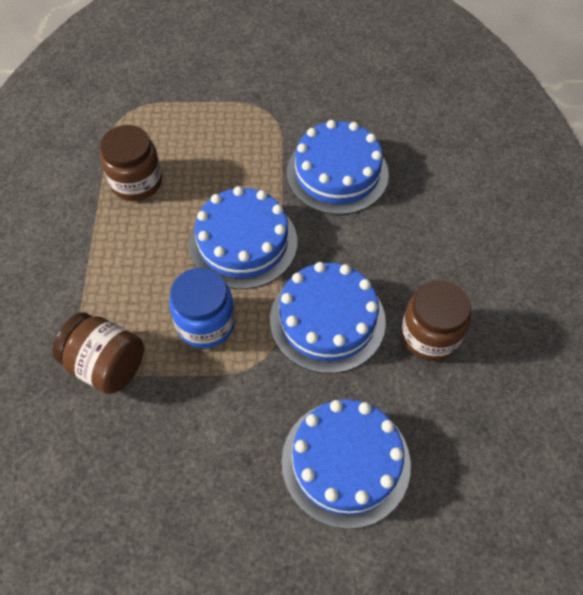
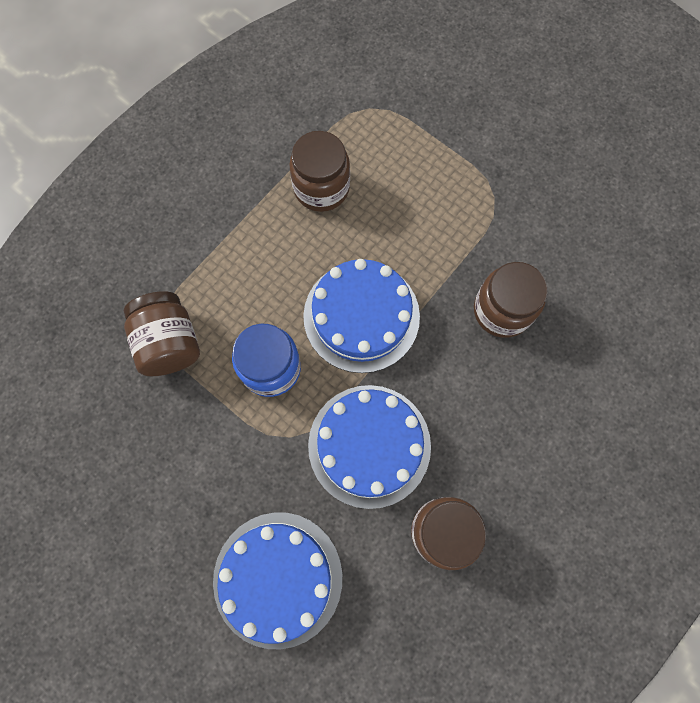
camera: 40 degrees right, 15 degrees up
(337, 173) = (502, 310): blue cake -> brown jar

